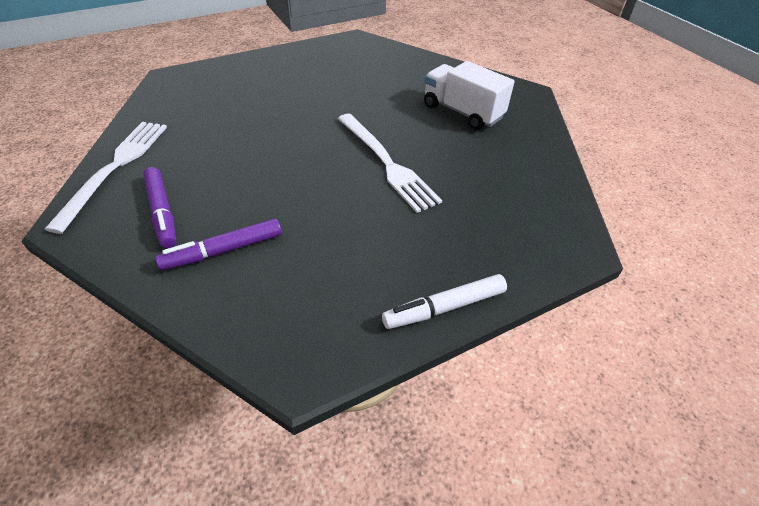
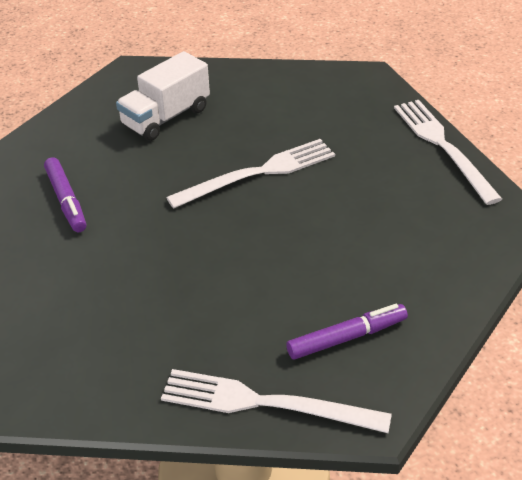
camera: 85 degrees left, 5 degrees down
(223, 250) = (399, 279): purple marker -> purple marker (66, 201)
(444, 307) = (443, 147): white marker -> white fork

